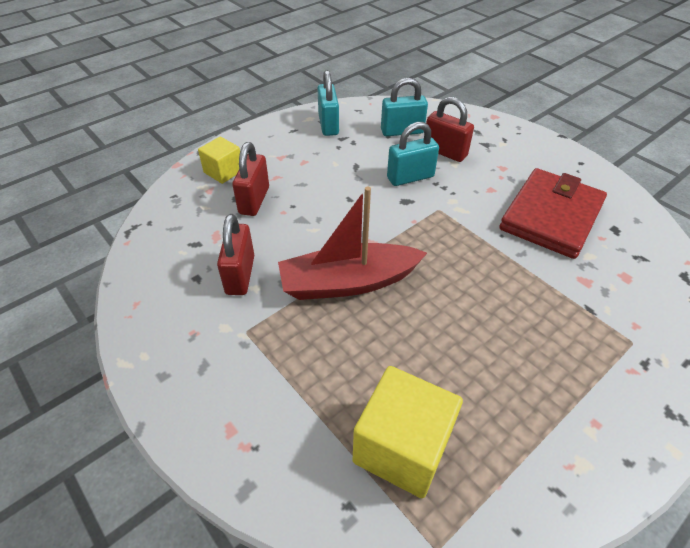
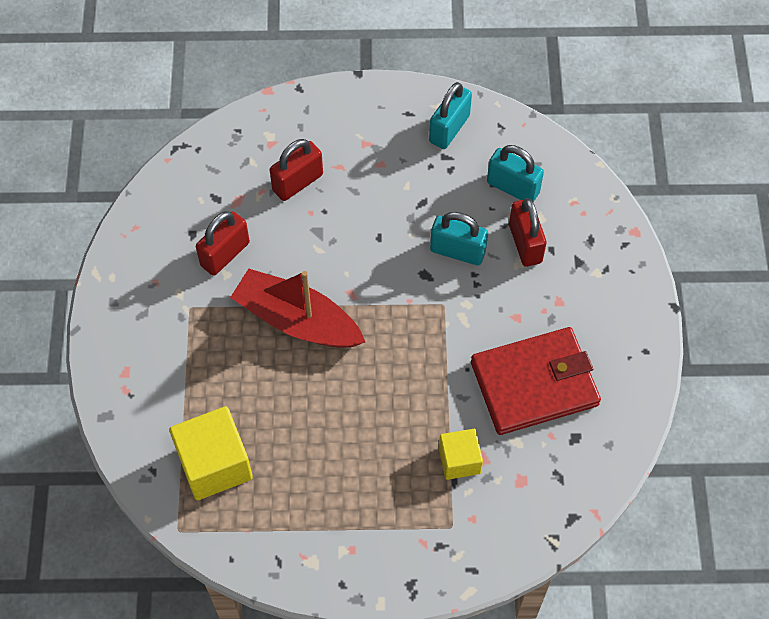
camera: 40 degrees right, 15 degrees up
(223, 171) = (300, 128): yellow cube -> yellow cube (459, 460)

